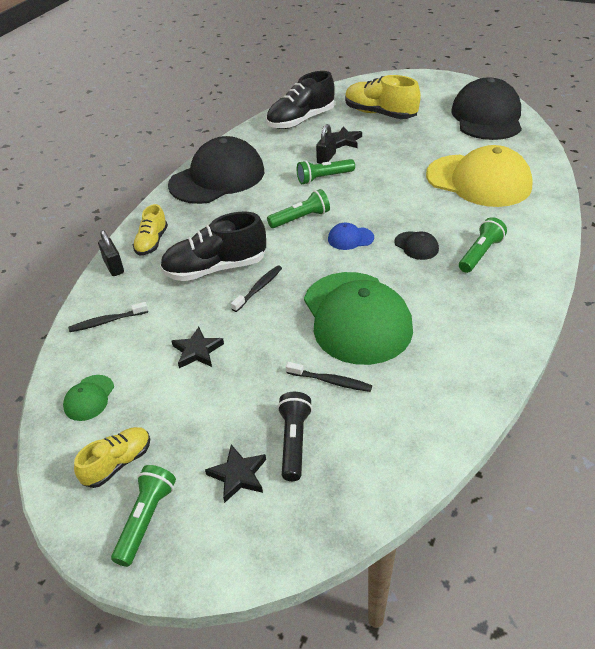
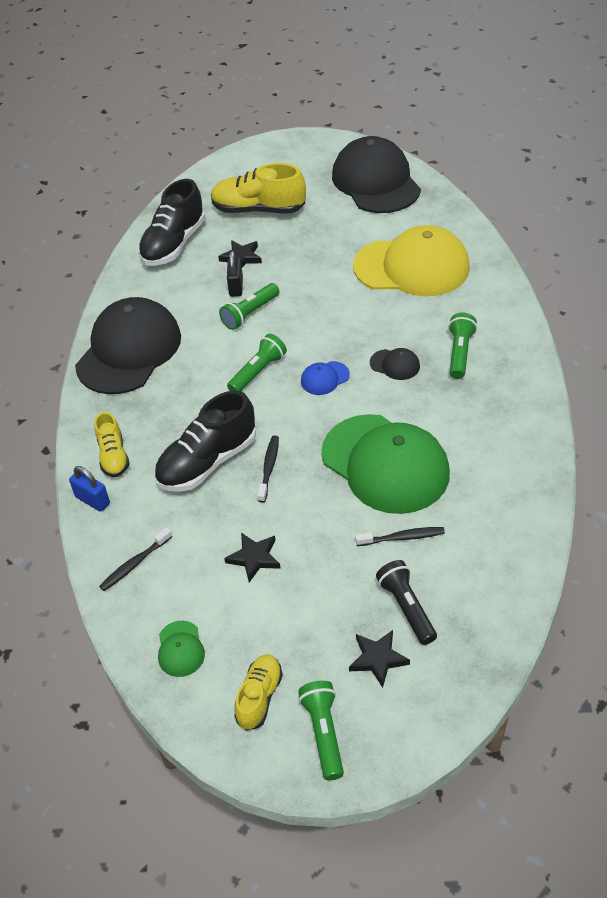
camera: 25 degrees left, 5 degrees up
(114, 267) = (92, 500): black padlock -> blue padlock

